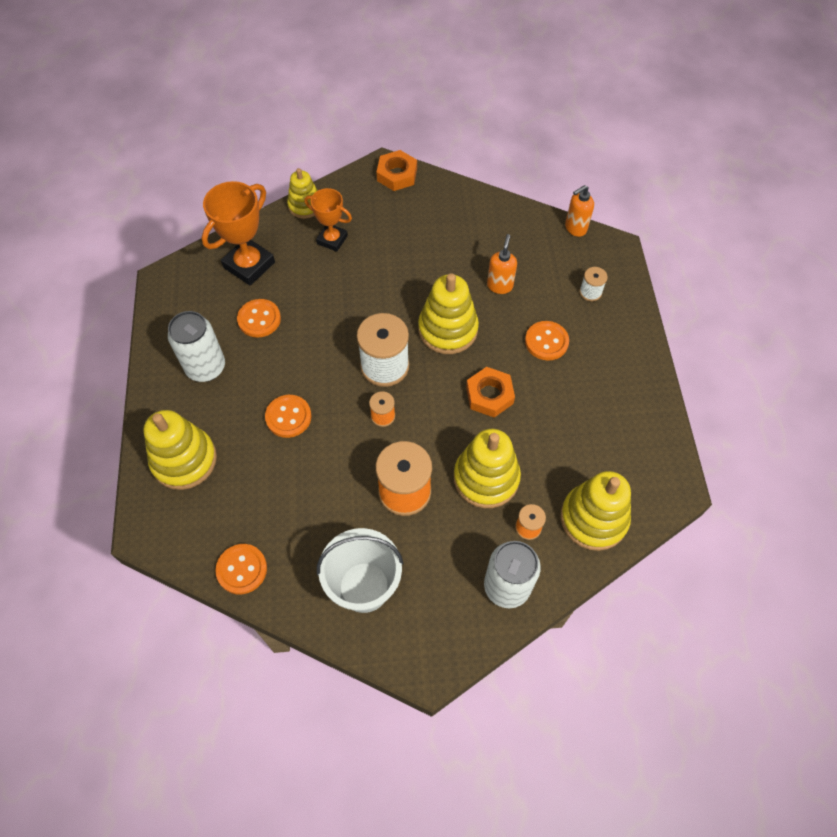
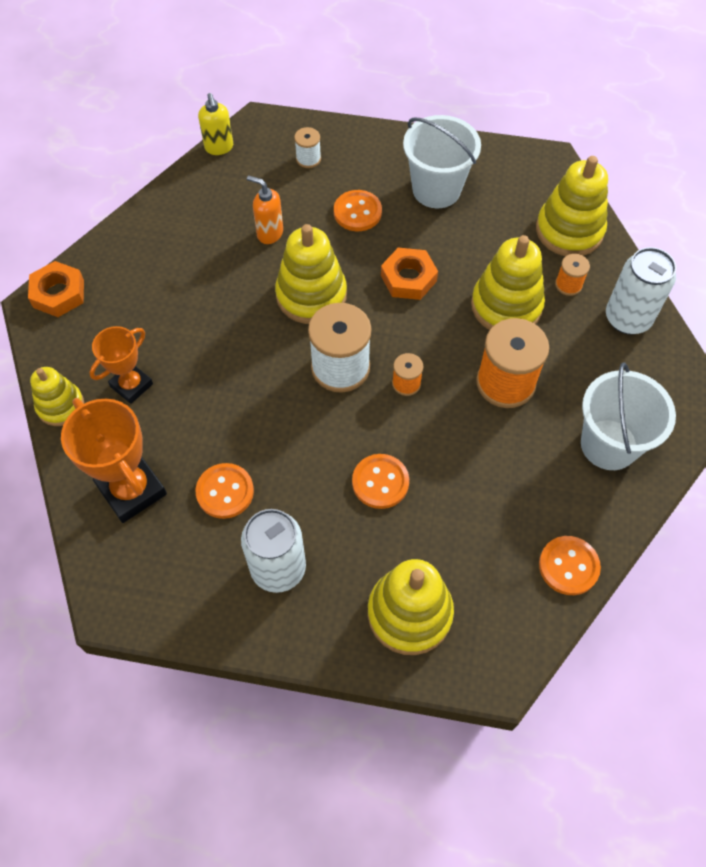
camera: 75 degrees left, 0 degrees up
(575, 228) = (219, 147): orange soap dispenser -> yellow soap dispenser
(597, 396) = (436, 189): none -> white bucket

